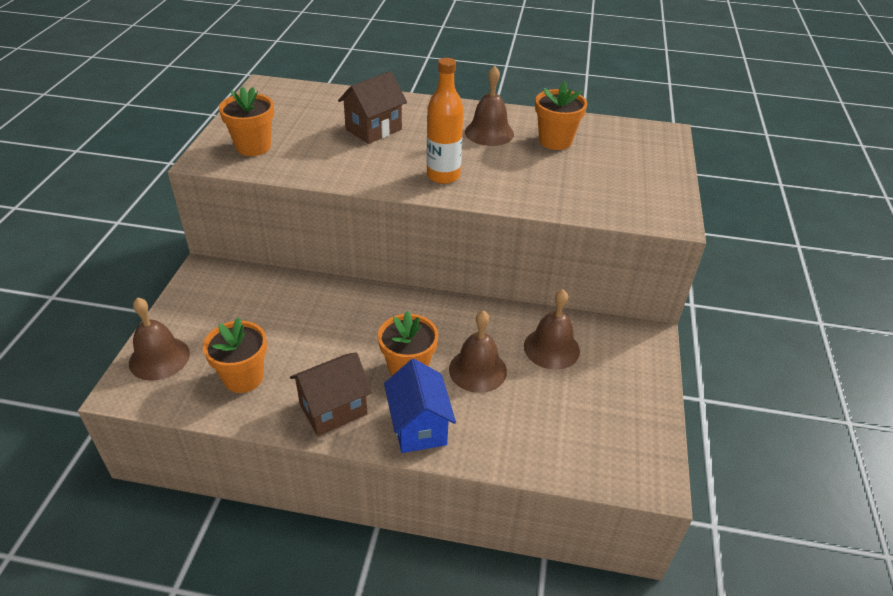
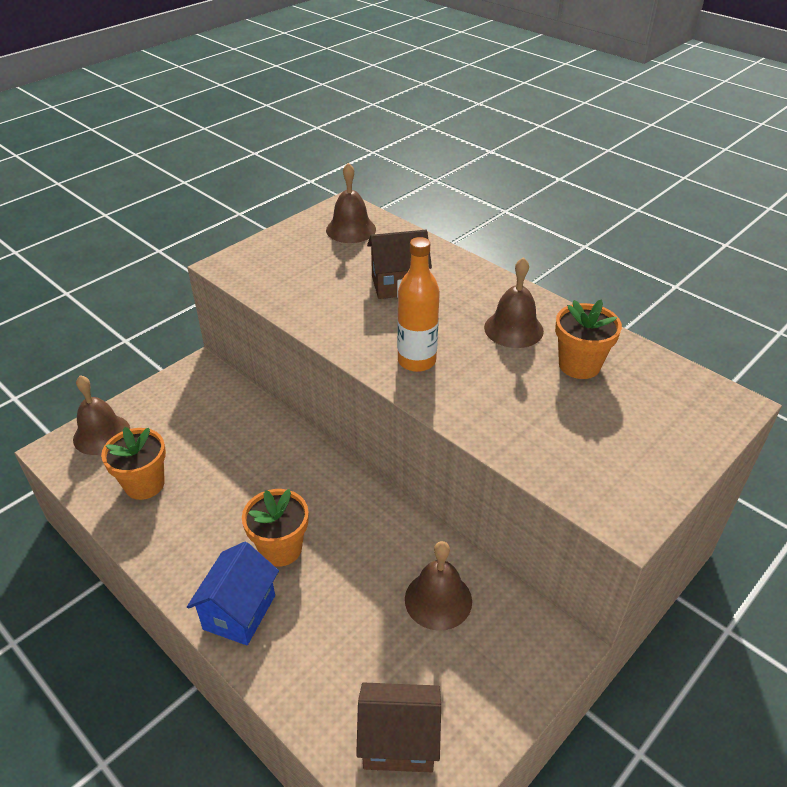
camera: 35 degrees right, 0 degrees up
(253, 147) = (275, 266): orange flower pot -> none
(333, 409) = (185, 553): brown house -> brown house (399, 741)
(477, 370) = (343, 583): brown bell -> brown bell (351, 229)

